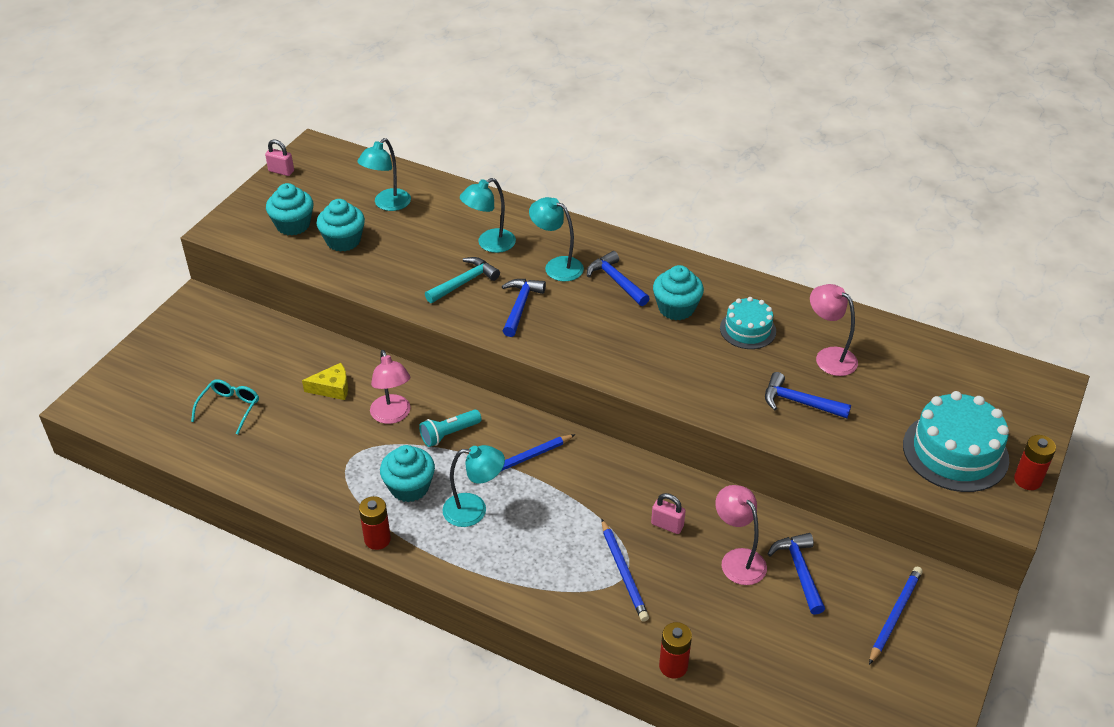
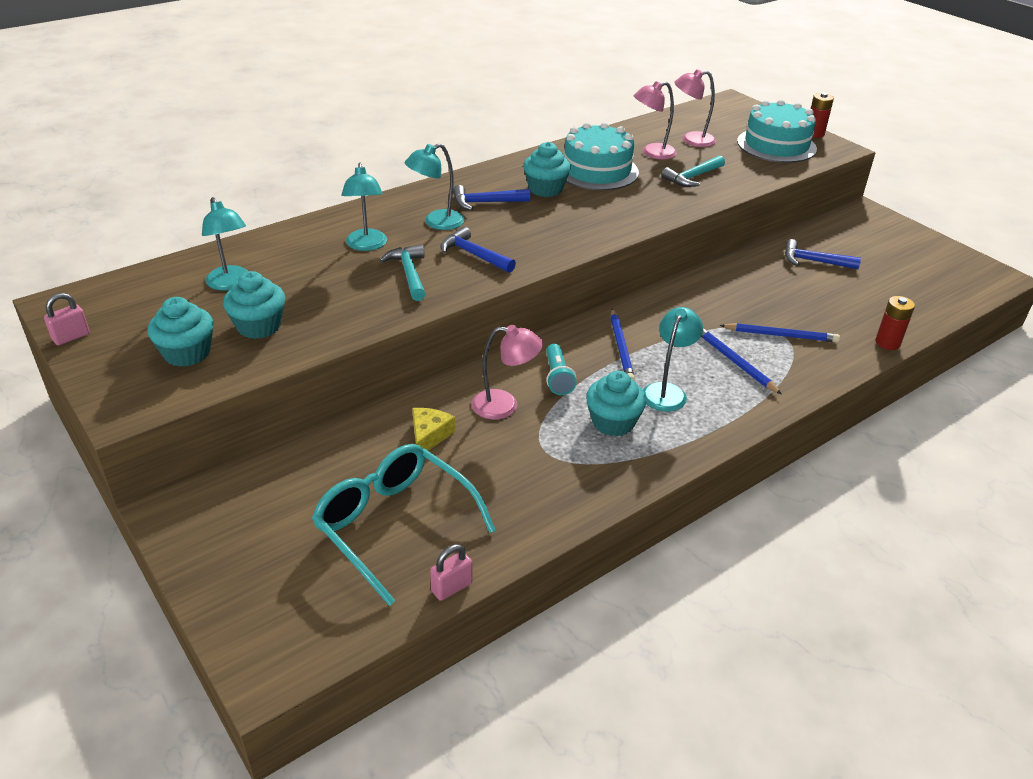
camera: 65 degrees left, 5 degrees down
(229, 408) = (395, 525): turquoise glasses -> turquoise glasses, size x1.93
(377, 539) = (672, 462): red battery -> none
(667, 525) = (740, 300): pink padlock -> pink padlock (451, 587)
(737, 559) = (791, 281): pink lamp -> pink lamp (691, 140)
(747, 329) = (597, 170): turquoise cake -> turquoise cake, size x1.68
(799, 402) = (692, 177): blue hammer -> turquoise hammer
(895, 615) = (869, 241): blue pencil -> blue pencil (735, 362)

